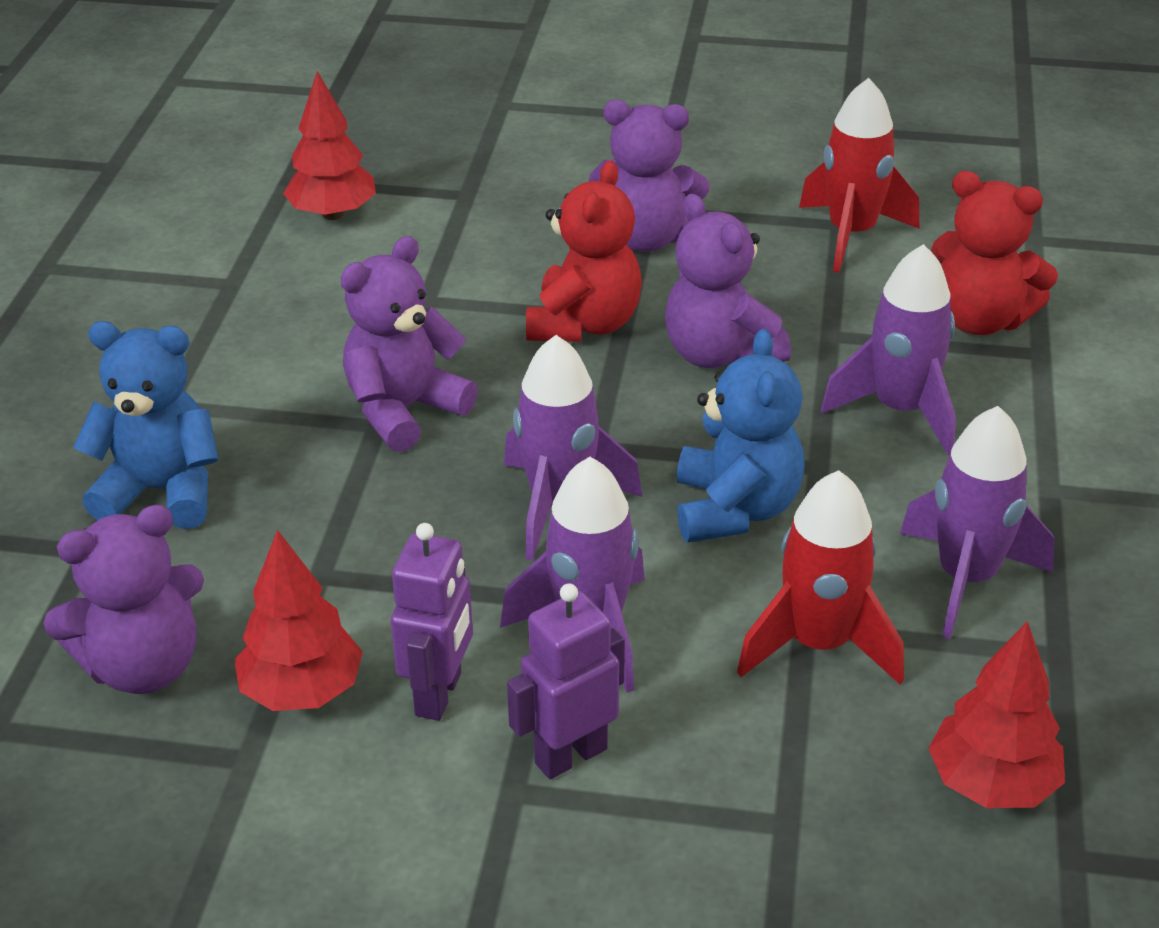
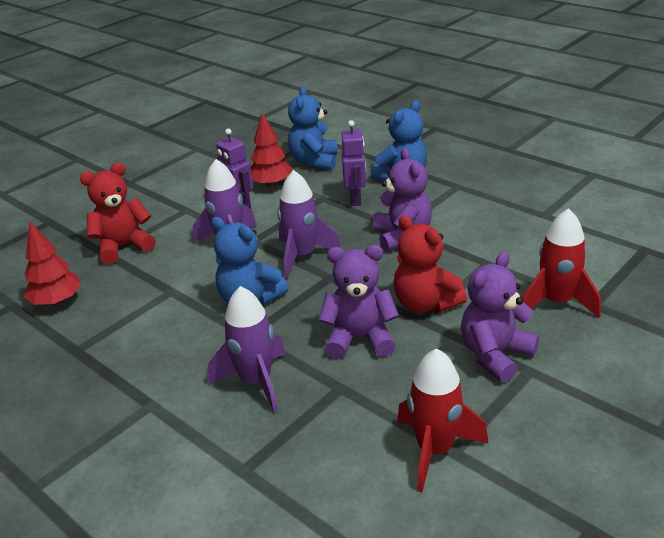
camera: 125 degrees right, 5 degrees down
(143, 666) = (314, 162): purple teddy bear -> blue teddy bear
(333, 214) = (596, 255): red tree -> none
(570, 755) = (184, 223): purple robot -> purple robot (356, 199)
(818, 644) = (159, 290): red rocket -> red rocket (556, 302)
(966, 578) = (139, 345): purple rocket -> none
(979, 320) = (296, 461): red teddy bear -> red teddy bear (123, 247)

